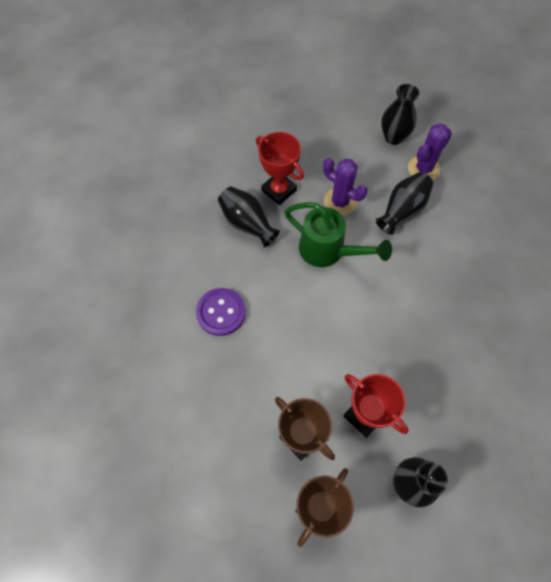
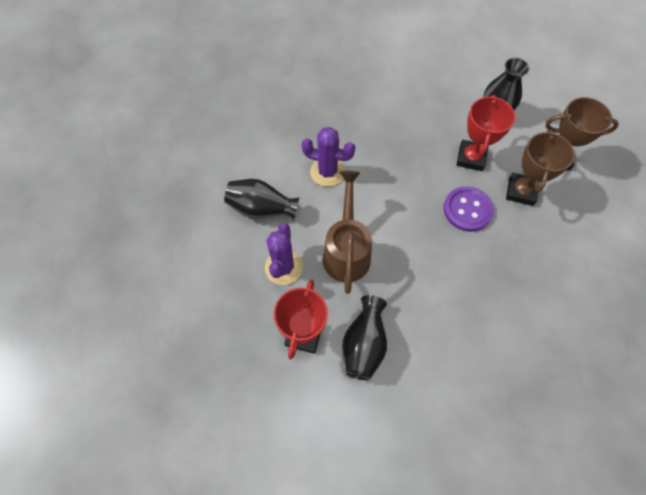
camera: 120 degrees left, 0 degrees up
(221, 312) = (471, 311): purple button -> purple button (467, 210)
(328, 251) = (346, 251): green watering can -> brown watering can
(393, 137) = (170, 254): black vase -> none
(423, 168) = (199, 210): purple cactus -> purple cactus (327, 172)

